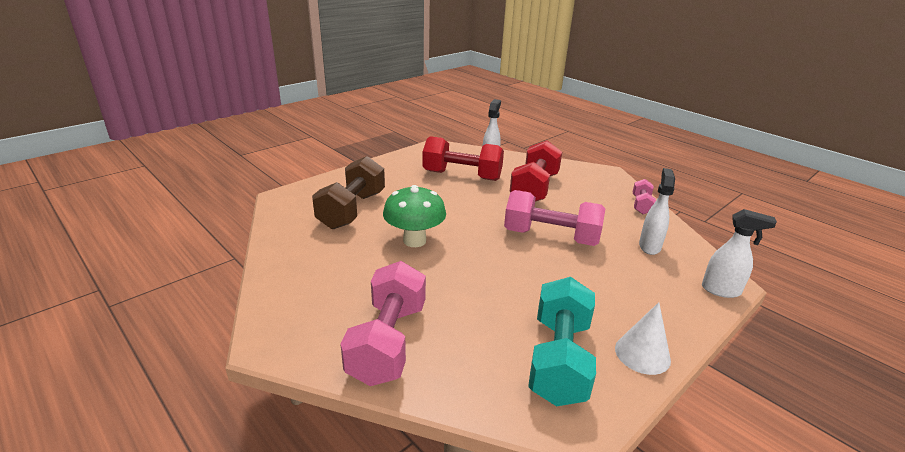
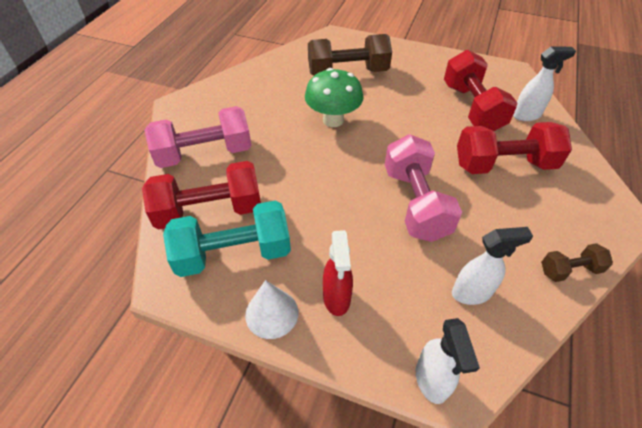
camera: 65 degrees right, 20 degrees up
(487, 362) = (209, 211): none -> red dumbbell
(636, 310) = (336, 298): none -> red spray bottle
(641, 205) = (569, 270): pink dumbbell -> brown dumbbell

